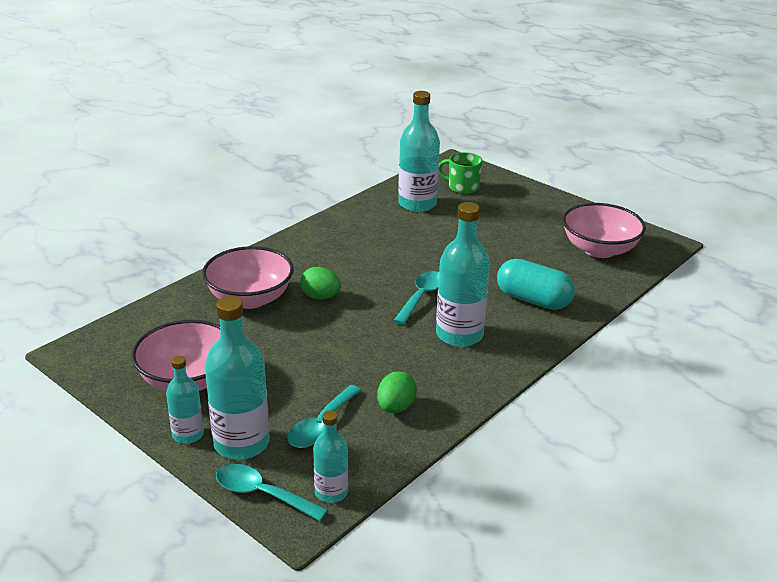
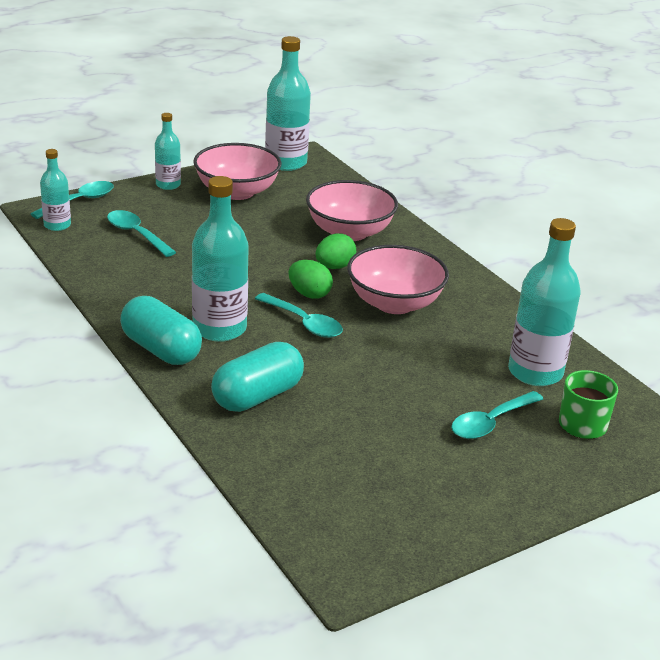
camera: 105 degrees right, 0 degrees up
(241, 443) = (141, 202): turquoise bottle -> turquoise bottle (286, 163)
(396, 407) = (132, 270): green egg -> green egg (309, 294)
(487, 214) = (490, 423): none -> turquoise spoon
(511, 356) = (161, 349): none -> turquoise capsule
(599, 249) = (354, 496): pink bowl -> pink bowl (394, 303)

